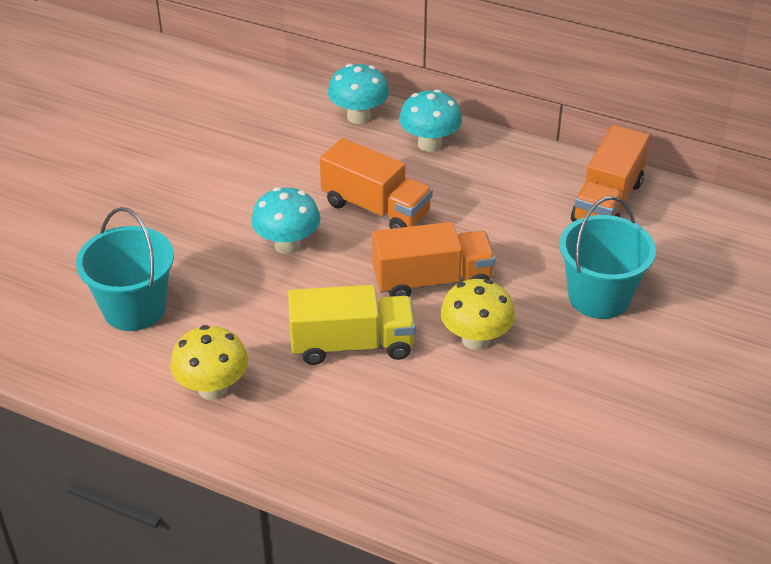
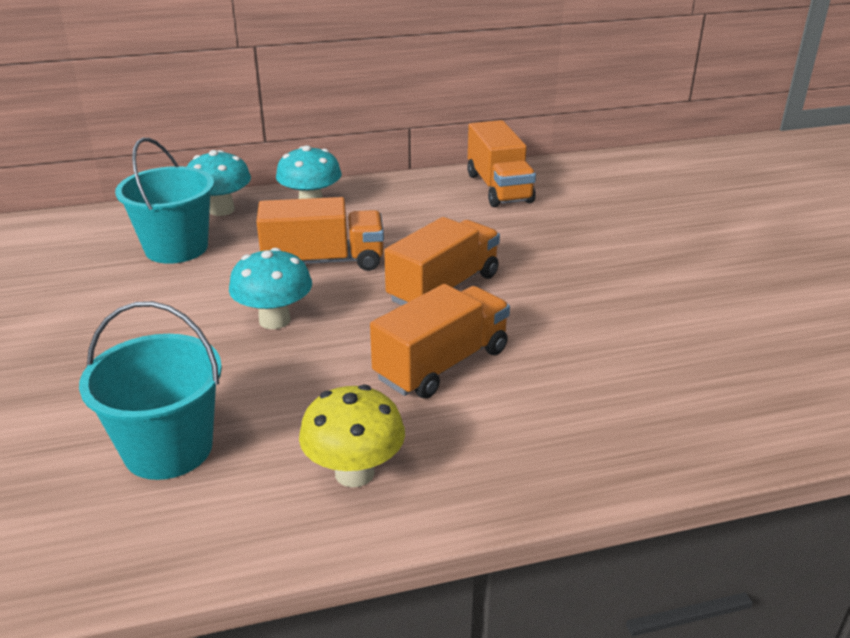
camera: 40 degrees left, 10 degrees down
(352, 345) = (442, 364): yellow truck -> orange truck
(475, 339) = (537, 309): yellow mushroom -> none
(599, 297) = (581, 242): turquoise bucket -> turquoise bucket (176, 248)

